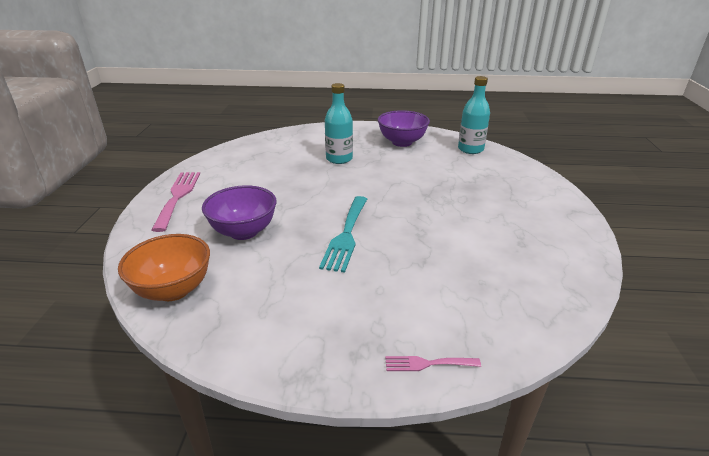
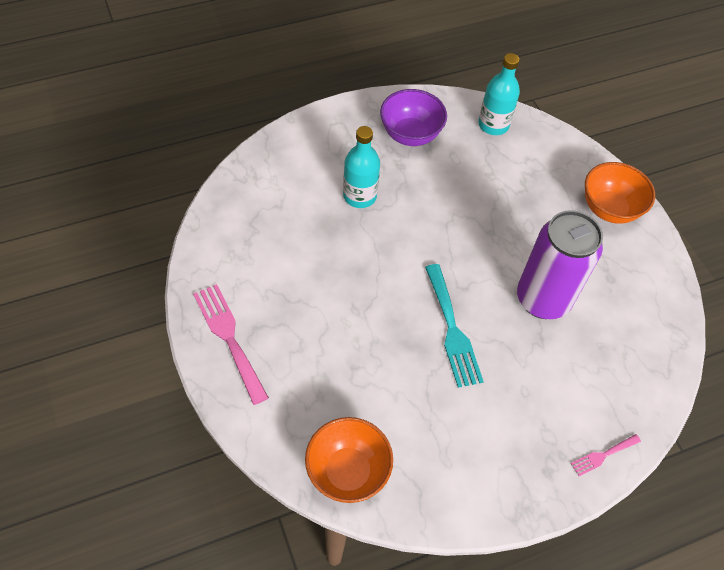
camera: 30 degrees left, 25 degrees up
(244, 231) = (349, 365): purple bowl -> none
(444, 239) = (543, 299): none -> purple can
(546, 205) = (609, 209): none -> orange bowl

